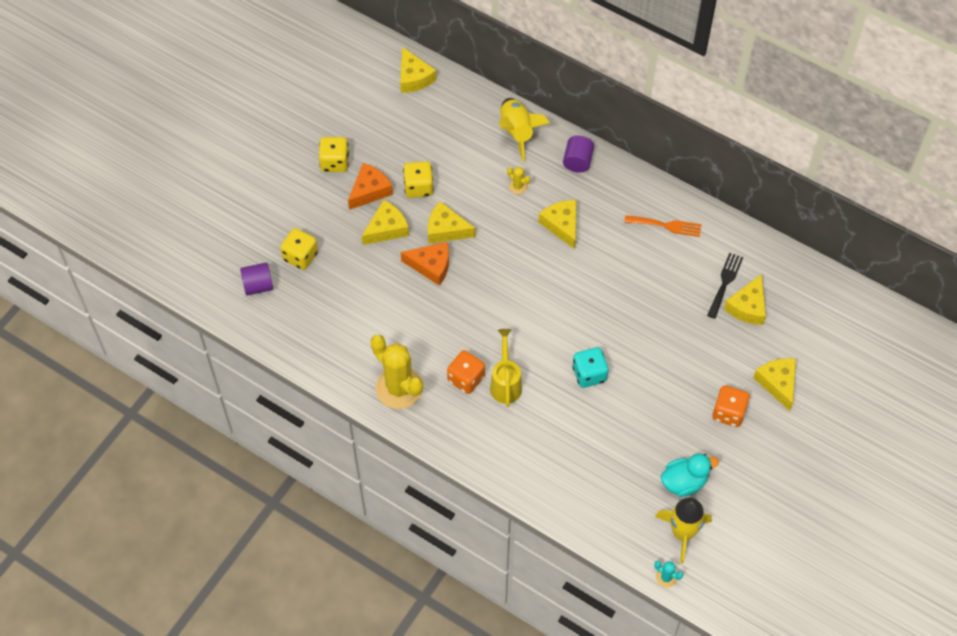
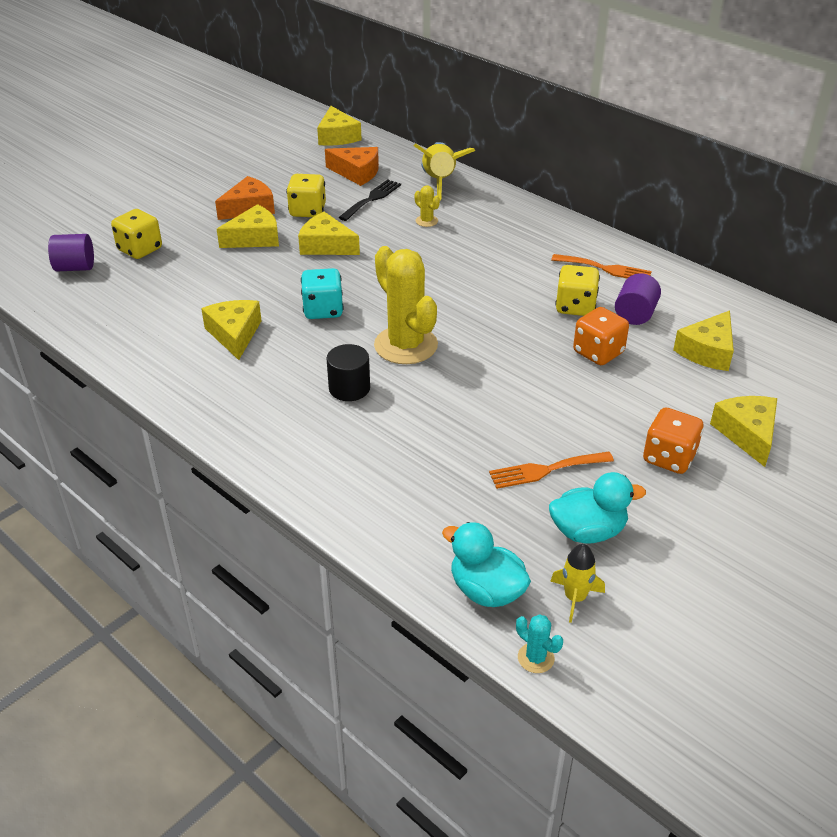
camera: 10 degrees right, 20 degrees down
(335, 162) = (220, 185): yellow dice -> yellow dice (575, 307)
(399, 388) = (201, 377): yellow cactus -> yellow cactus (405, 345)
(431, 266) = (295, 273): orange cheese -> orange cheese (357, 173)
(466, 379) = (296, 378): orange dice -> orange dice (598, 352)
(505, 383) = (349, 388): yellow watering can -> black cylinder
(562, 225) = (471, 256): yellow cheese -> yellow cheese (234, 334)
(577, 161) = (505, 209): purple cylinder -> purple cylinder (635, 314)
(589, 374) = (470, 393): turquoise dice -> turquoise dice (323, 310)
(630, 536) = (486, 591): none -> turquoise duck
(651, 436) = (545, 470): none -> orange fork
(682, 533) = (575, 598): yellow rocket -> yellow rocket, size x0.58
(725, 283) = (677, 326): black fork -> black fork (372, 199)

